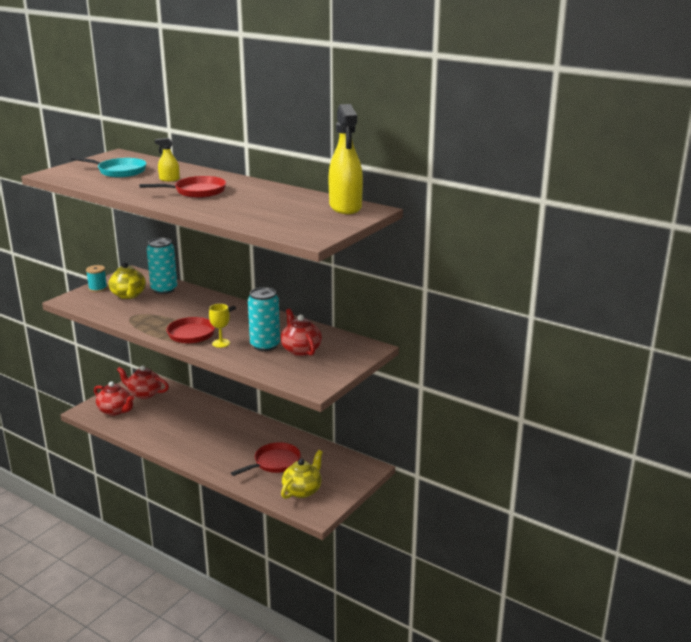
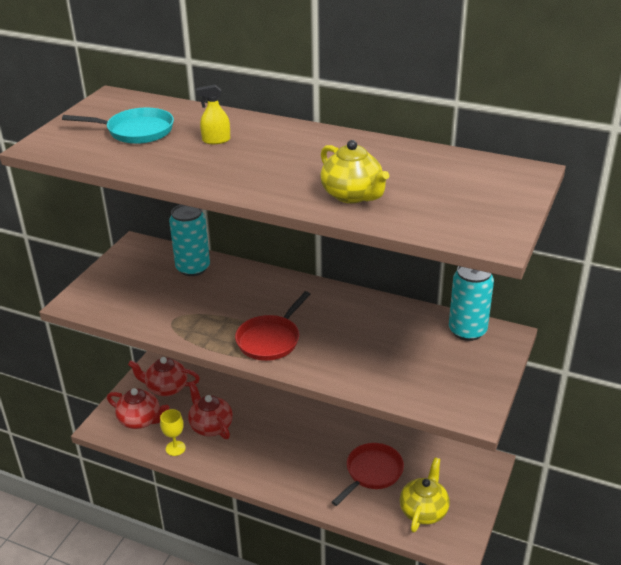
camera: 10 degrees left, 10 degrees up
(98, 288) = (104, 277): turquoise spool -> none
(128, 295) = (151, 284): yellow teapot -> yellow teapot (352, 195)
(197, 191) = (270, 161): red pan -> none
(221, 343) = (314, 353): yellow goblet -> yellow goblet (175, 448)
(265, 345) = (372, 349): turquoise can -> turquoise can (467, 331)
(300, 350) = (421, 351): red teapot -> red teapot (211, 426)
(345, 207) = (491, 171): yellow spray bottle -> none

